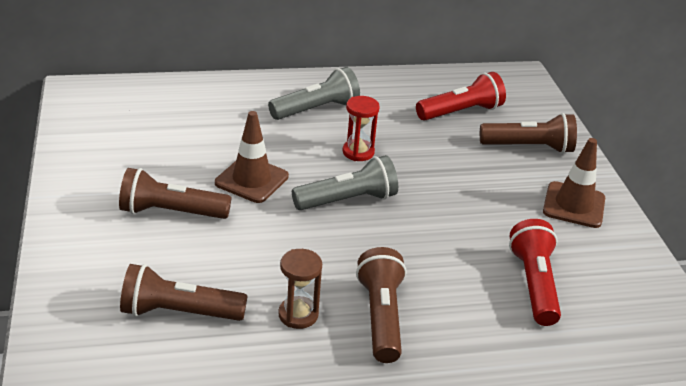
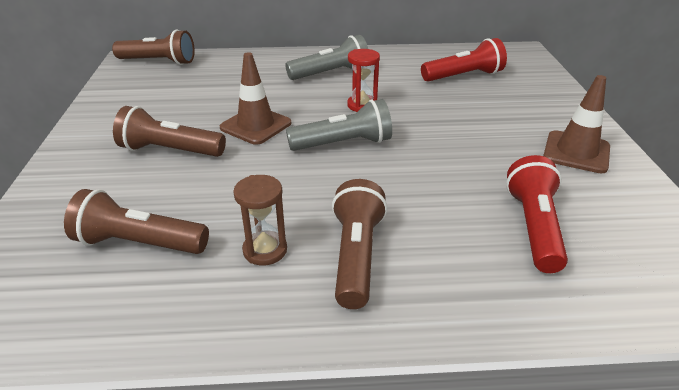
camera: 10 degrees right, 0 degrees up
(529, 147) = (529, 103): brown flashlight -> brown flashlight (159, 62)

